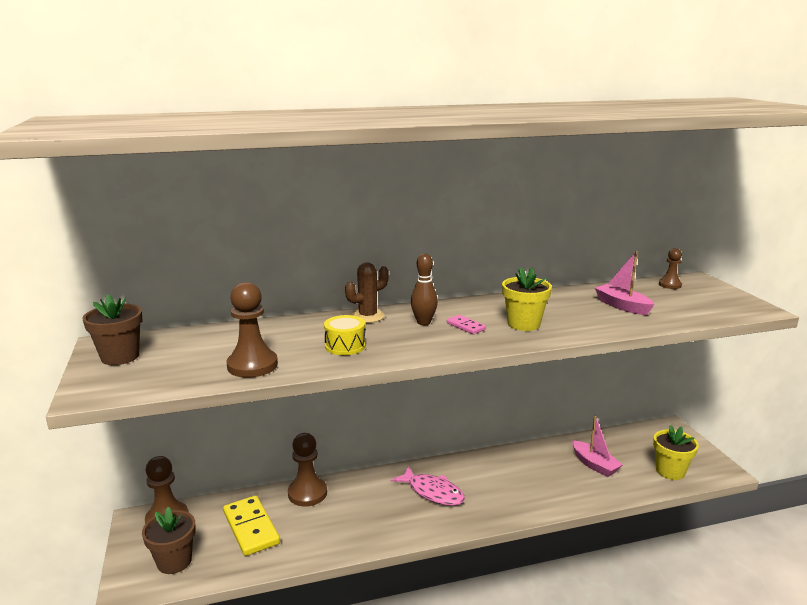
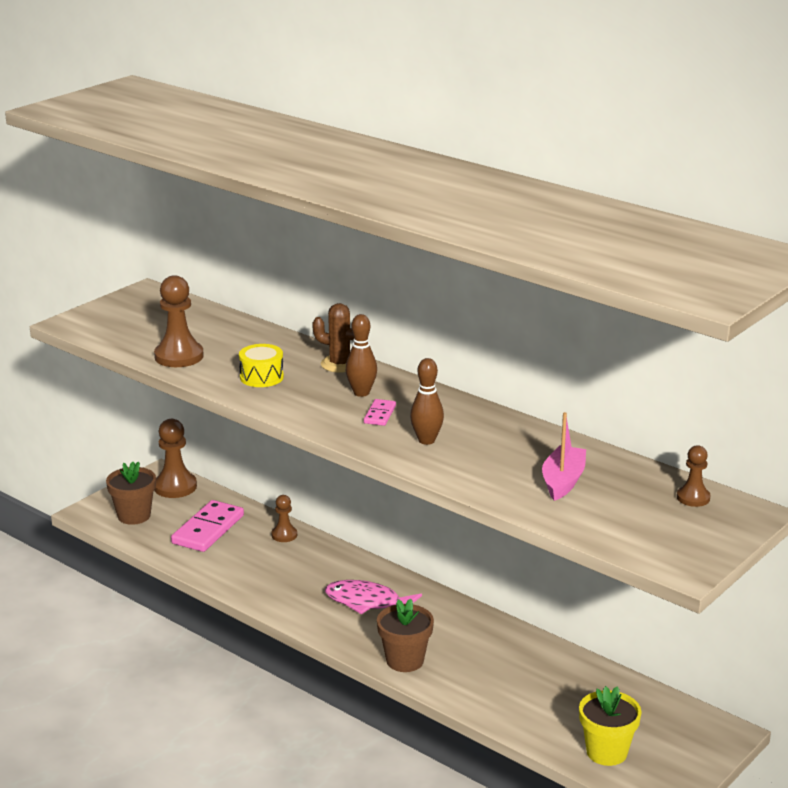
camera: 55 degrees right, 5 degrees up
(120, 357) = (133, 306): brown flower pot -> brown flower pot (405, 660)
(251, 528) = (208, 529): yellow domino -> pink domino
(307, 493) = (284, 535): brown pawn -> brown pawn, size x0.57
(432, 492) = (367, 602): pink fish -> pink fish turned 105 degrees clockwise
(523, 324) = (426, 440): yellow flower pot -> brown bowling pin
(594, 465) = (549, 691): pink boat -> none

